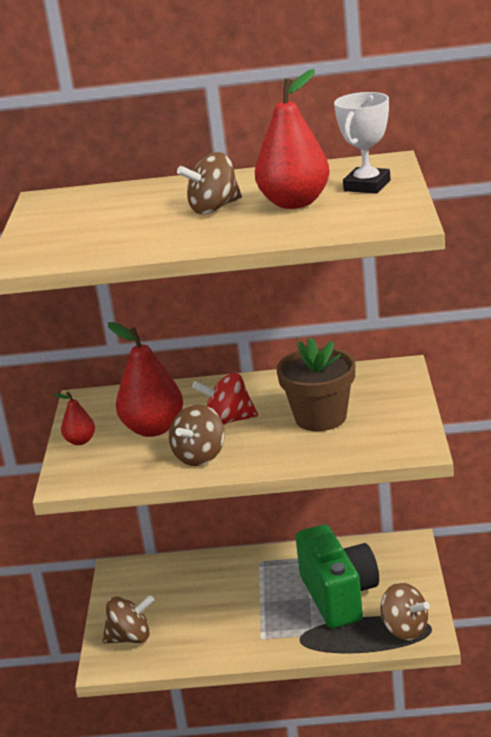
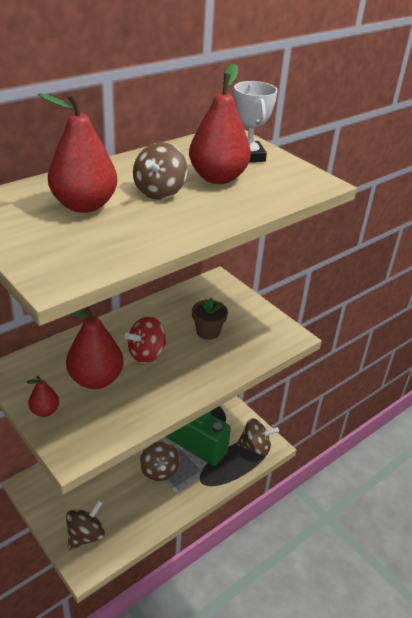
camera: 45 degrees left, 10 degrees up
(128, 210) = (84, 205): none -> red pear
(200, 456) = (158, 391): brown spinning top -> brown spinning top (159, 471)
(320, 417) = (208, 332): brown flower pot -> brown flower pot, size x0.62

